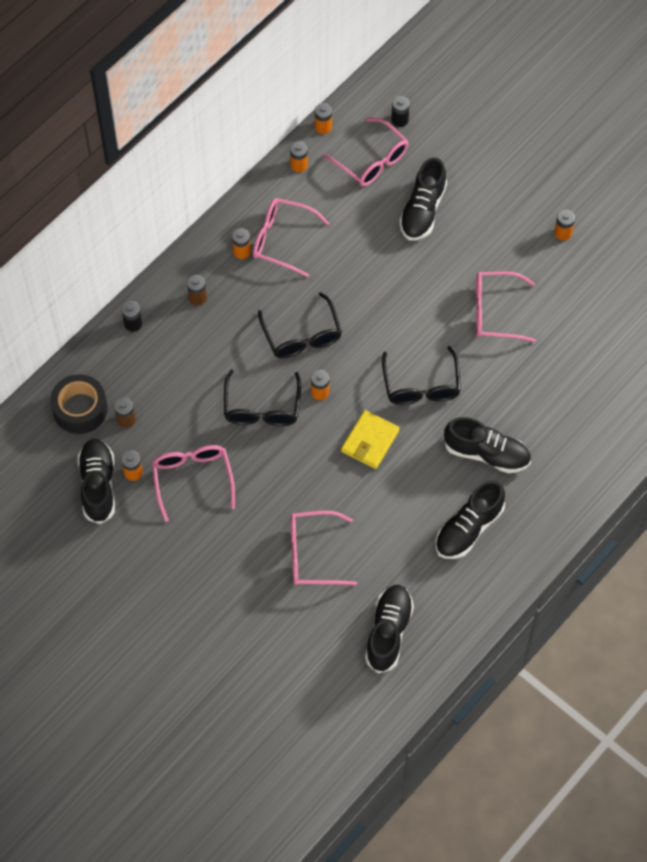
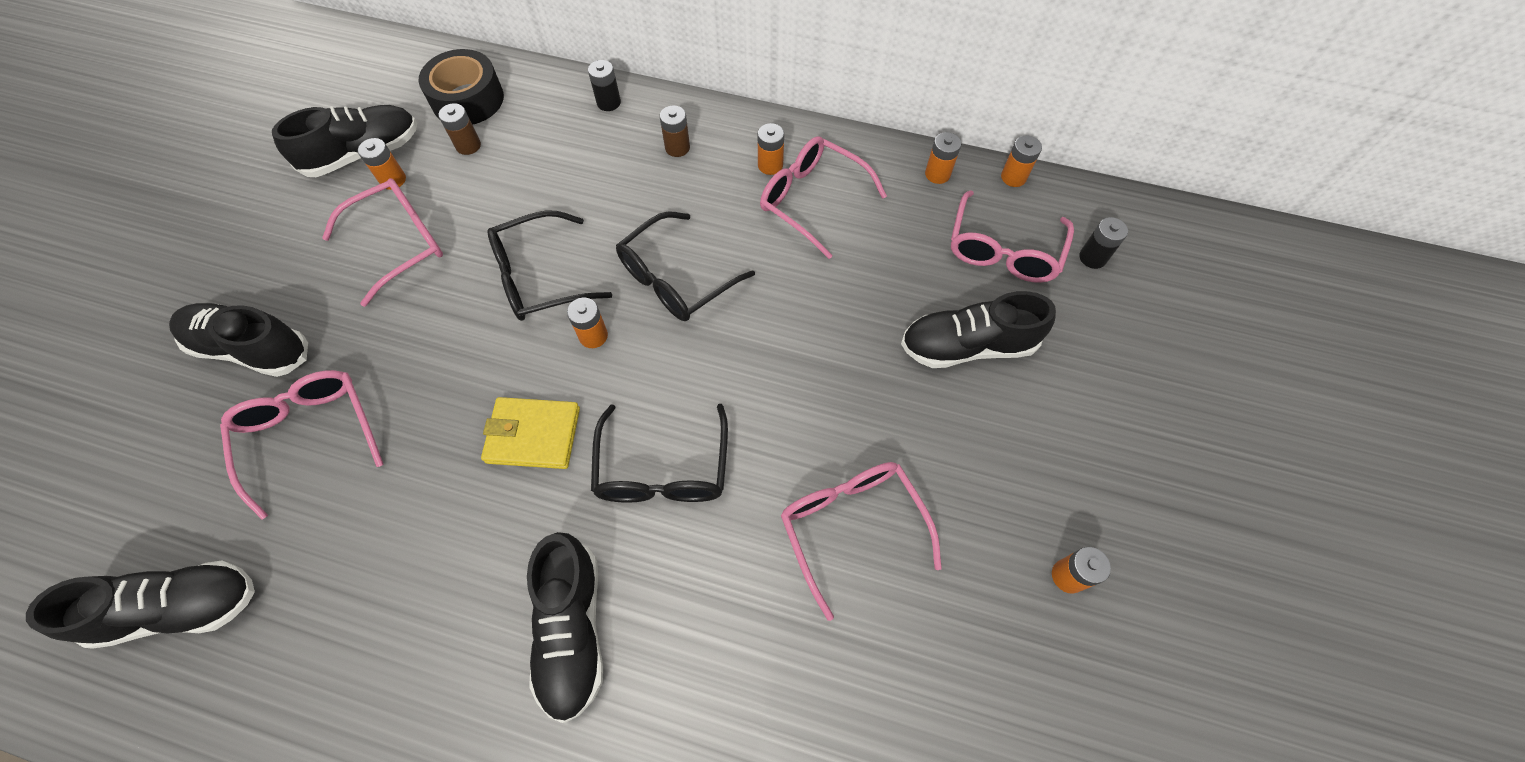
camera: 65 degrees right, 0 degrees up
(282, 240) = (812, 200): pink glasses -> pink glasses turned 45 degrees counterclockwise
(421, 385) = (663, 468): black glasses -> black glasses turned 60 degrees counterclockwise
(469, 528) = (412, 661): black shoe -> black shoe (252, 348)

